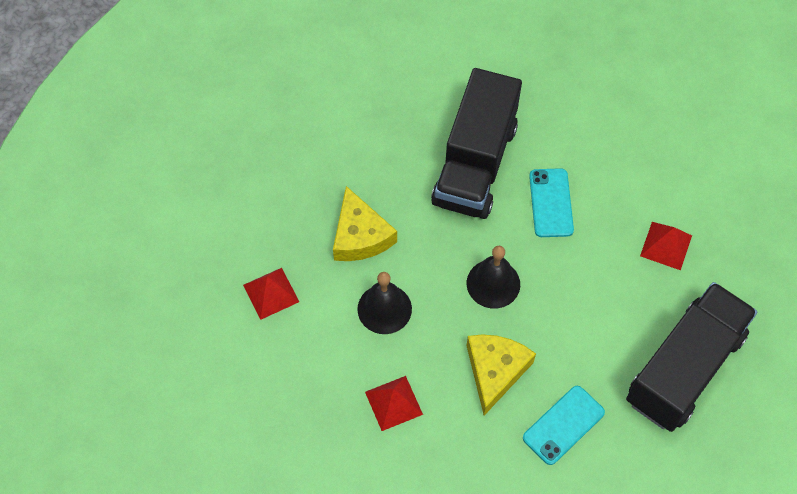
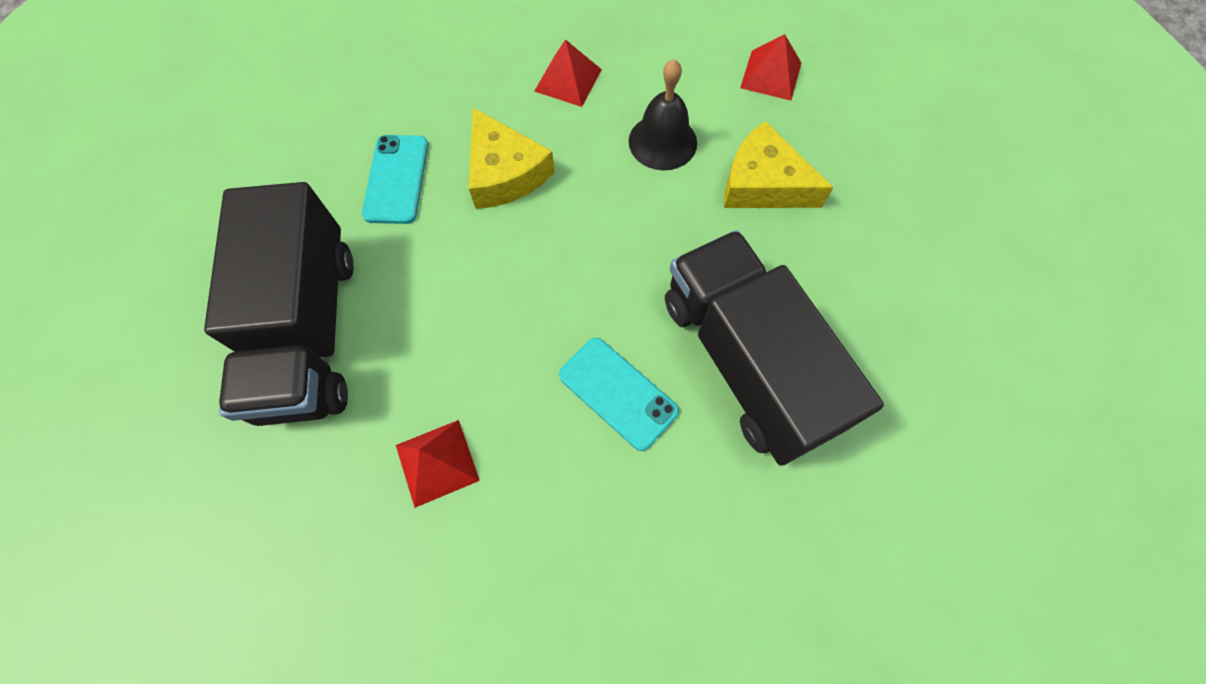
camera: 135 degrees right, 5 degrees up
(493, 283) = (588, 249): black bell -> none

